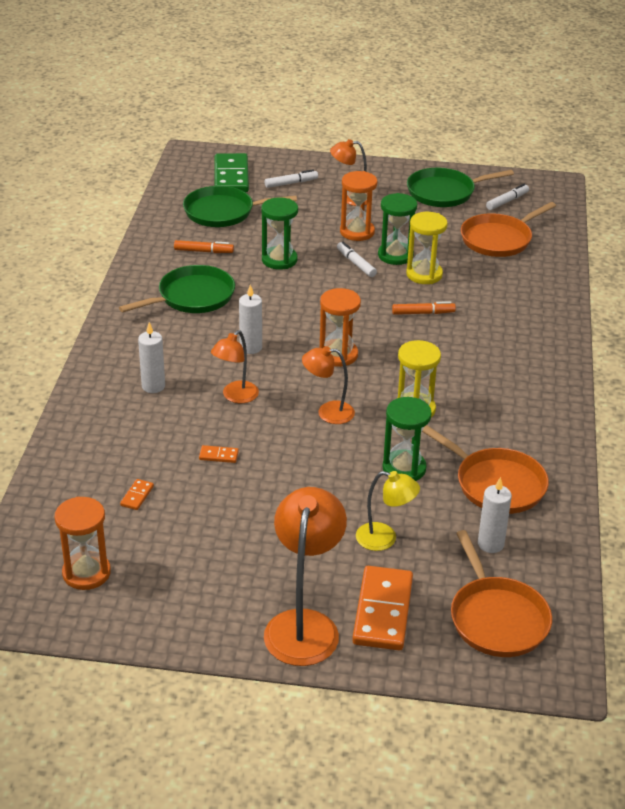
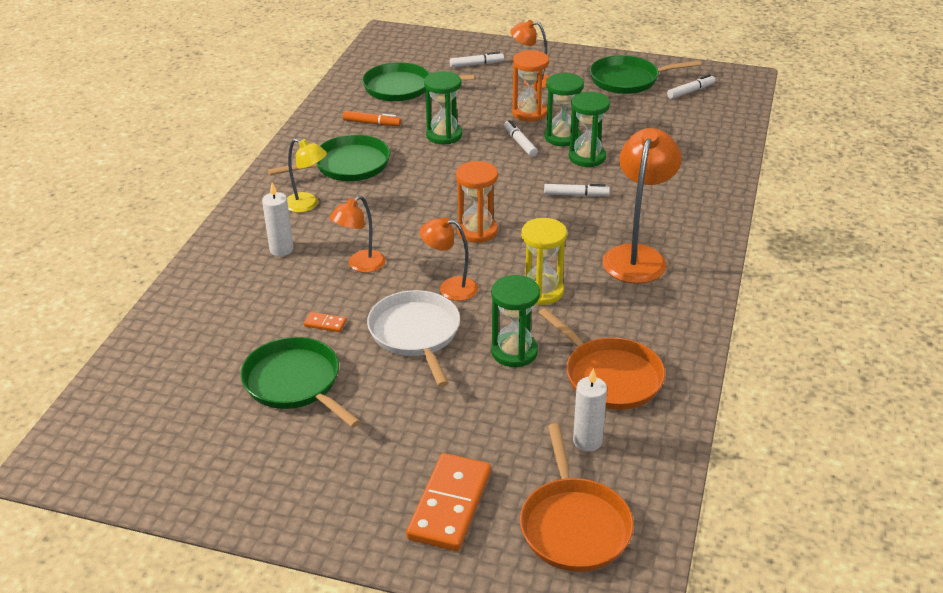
camera: 10 degrees right, 0 degrees up
(86, 573) = (152, 434): orange hourglass -> none
(137, 496) = (229, 358): orange domino -> none
(207, 514) = (295, 383): none -> green pan
(231, 176) = (420, 55): green domino -> none
(251, 348) = (390, 218): white candle -> none
(304, 625) = (360, 512): orange lamp -> orange lamp (637, 256)
(307, 458) = (415, 334): none -> white pan
(384, 539) = (473, 425): yellow lamp -> yellow lamp (307, 205)
(423, 313) = (576, 195): orange marker -> white marker
(424, 274) = (587, 157): yellow hourglass -> green hourglass
(498, 239) = (673, 127): orange pan -> none

